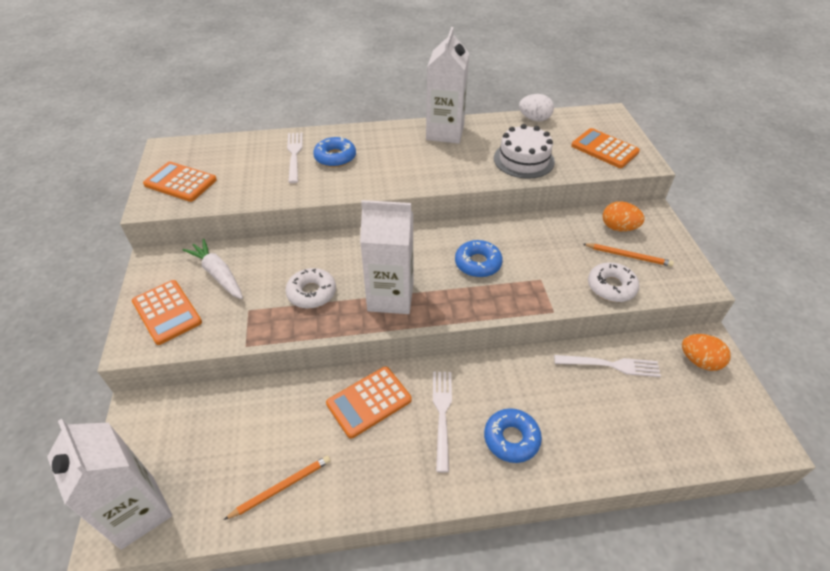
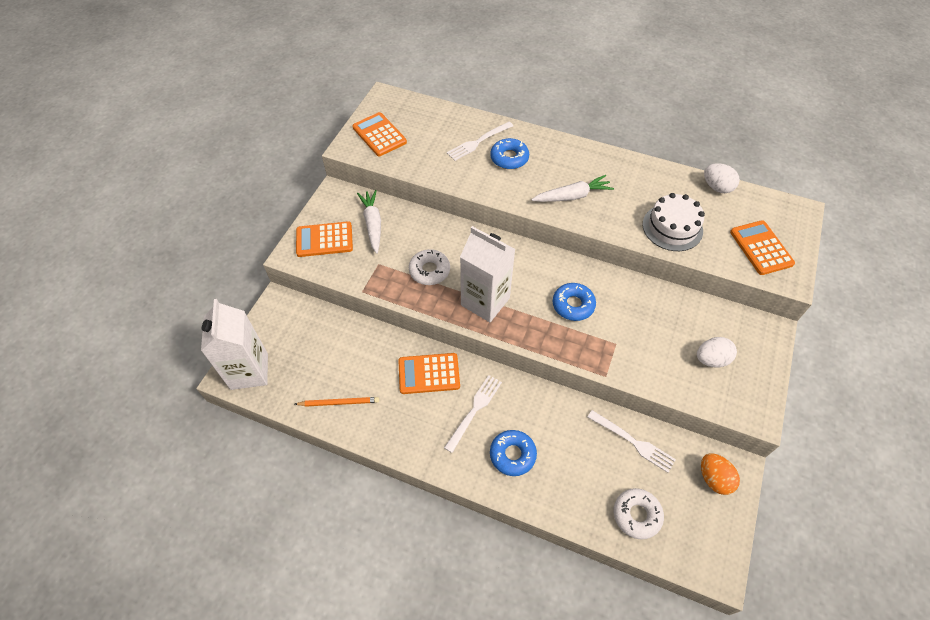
camera: 30 degrees right, 10 degrees up
(167, 312) = (324, 240): orange calculator -> orange calculator turned 90 degrees clockwise
(294, 154) = (478, 142): white fork -> white fork turned 150 degrees counterclockwise
(418, 167) = (572, 196): none -> white carrot
(445, 132) = (620, 169): white carton -> none
(611, 287) = (672, 379): white donut -> white donut (636, 515)
(618, 228) = (724, 329): orange egg -> none
(628, 256) = (711, 359): orange pencil -> white egg

